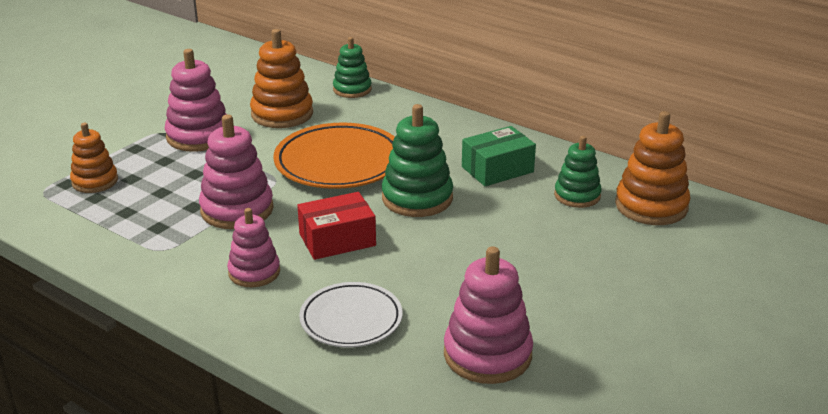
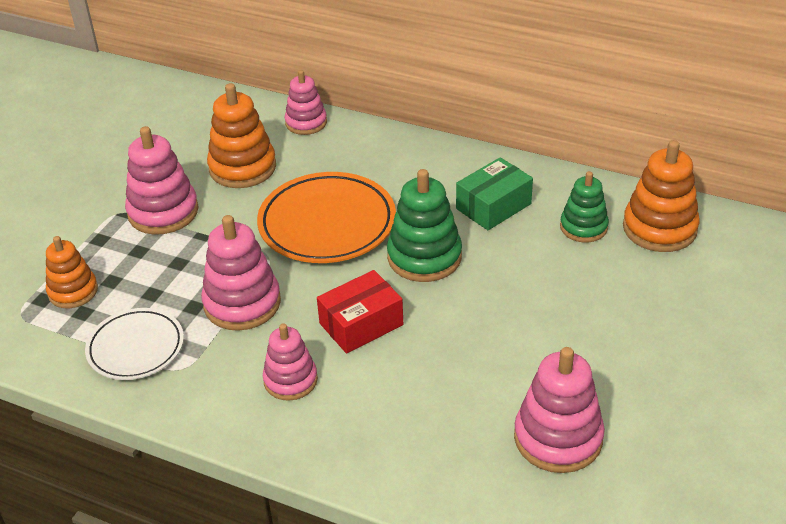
camera: 10 degrees left, 10 degrees up
(351, 319) = (410, 421): white plate -> white plate (136, 348)
(352, 89) = (306, 123): green stacking toy -> pink stacking toy

